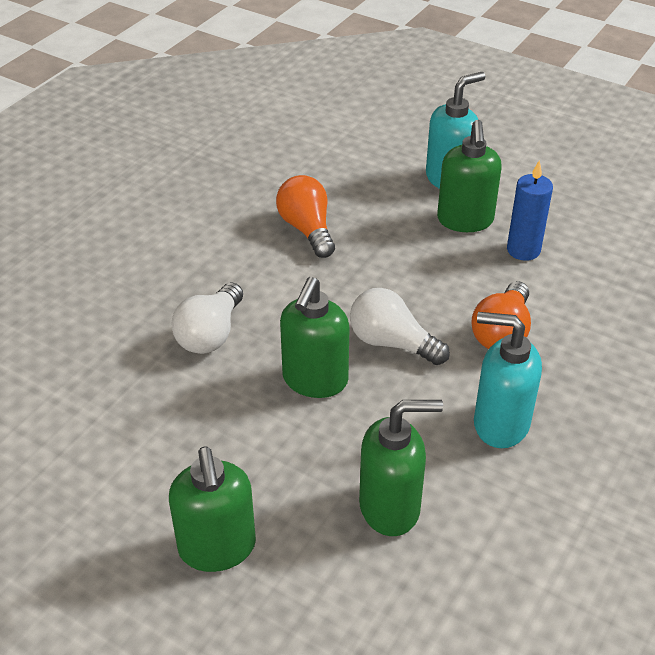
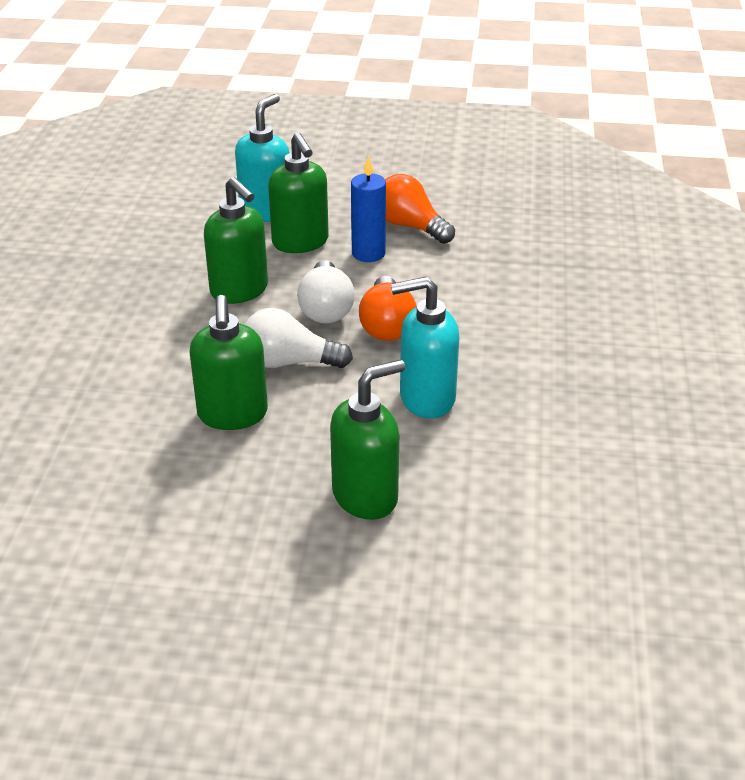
camera: 25 degrees left, 5 degrees down
(210, 334) = (102, 406): white light bulb -> white light bulb (326, 308)
(217, 548) = (219, 584): green soap dispenser -> green soap dispenser (240, 291)
(307, 229) = (148, 288): orange light bulb -> orange light bulb (410, 226)

